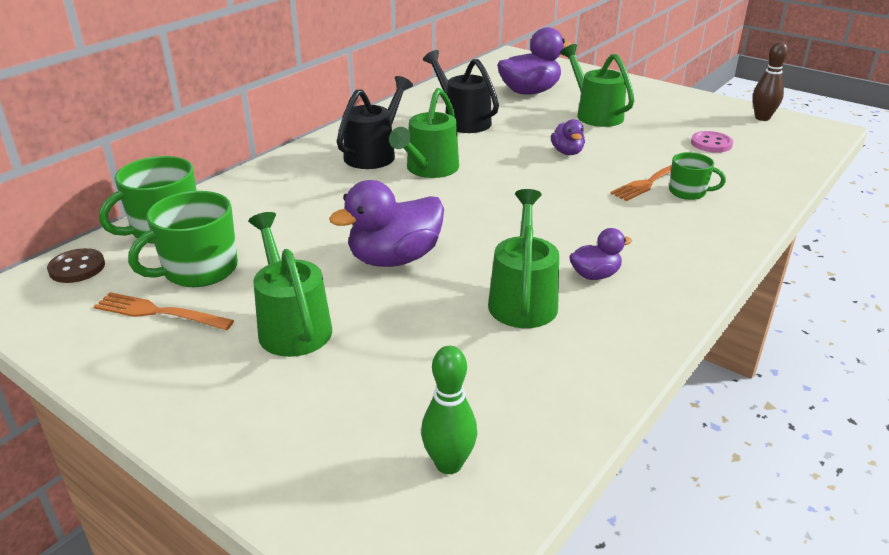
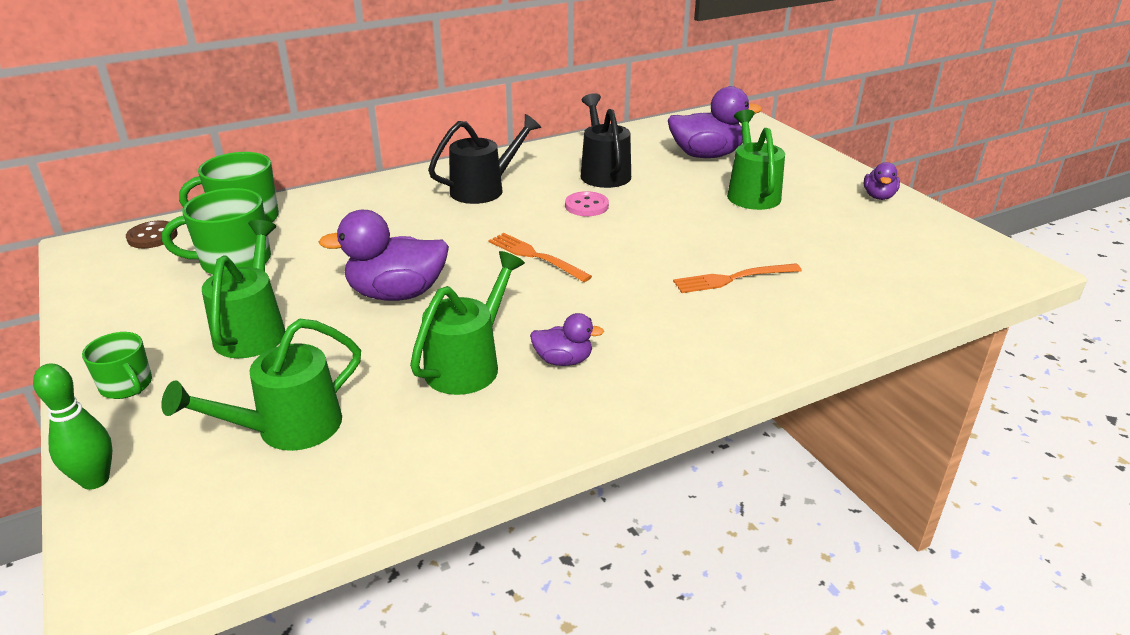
camera: 25 degrees right, 0 degrees up
(158, 312) = (170, 290): orange fork -> orange fork (535, 256)
(428, 170) = (517, 215): green watering can -> green watering can (287, 429)
(449, 464) = (246, 491): green bowling pin -> green bowling pin (95, 480)
(567, 152) = (675, 227): purple duck -> purple duck (878, 196)
(688, 192) = (762, 300): green mug -> green mug (127, 385)
(711, 144) = (851, 253): pink button -> pink button (586, 206)
(762, 118) = (952, 236): brown bowling pin -> none

